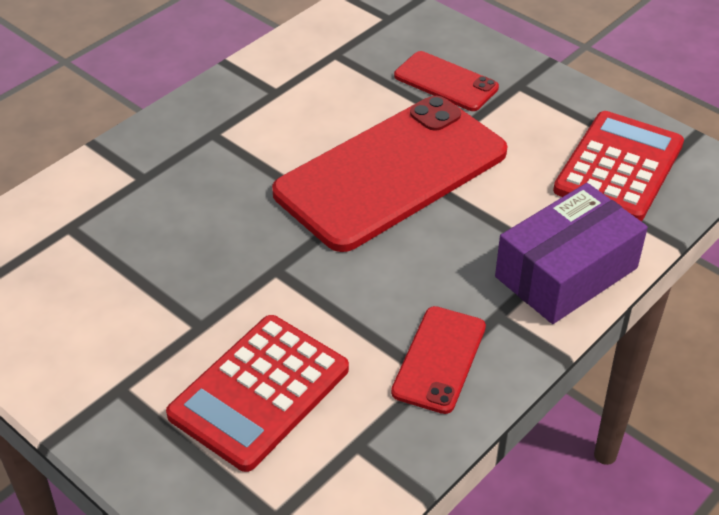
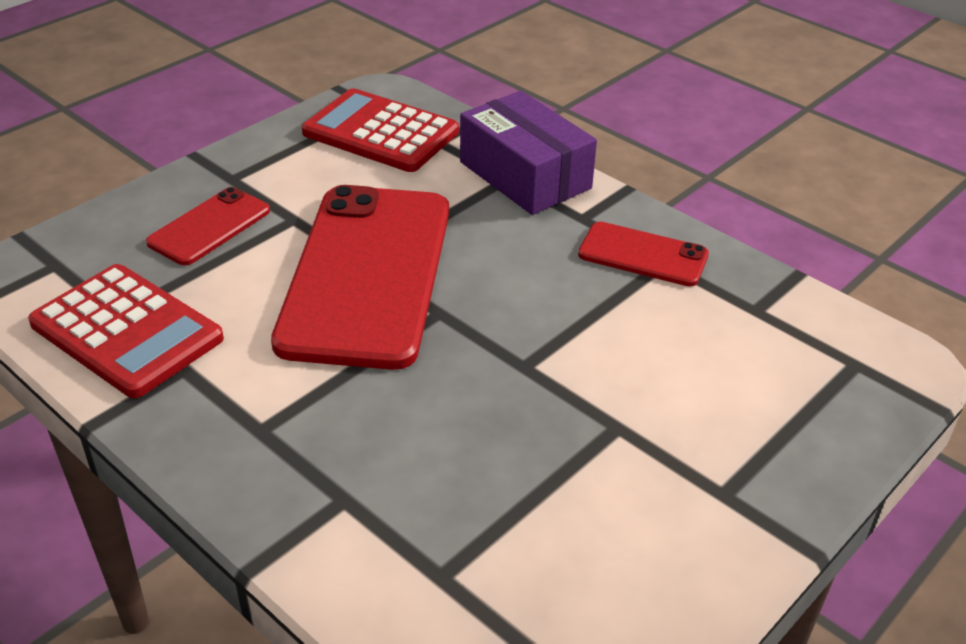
camera: 90 degrees left, 5 degrees down
(259, 392) = (706, 376): red calculator -> red calculator (126, 331)
(391, 172) = (366, 274): red phone -> red phone turned 45 degrees clockwise

